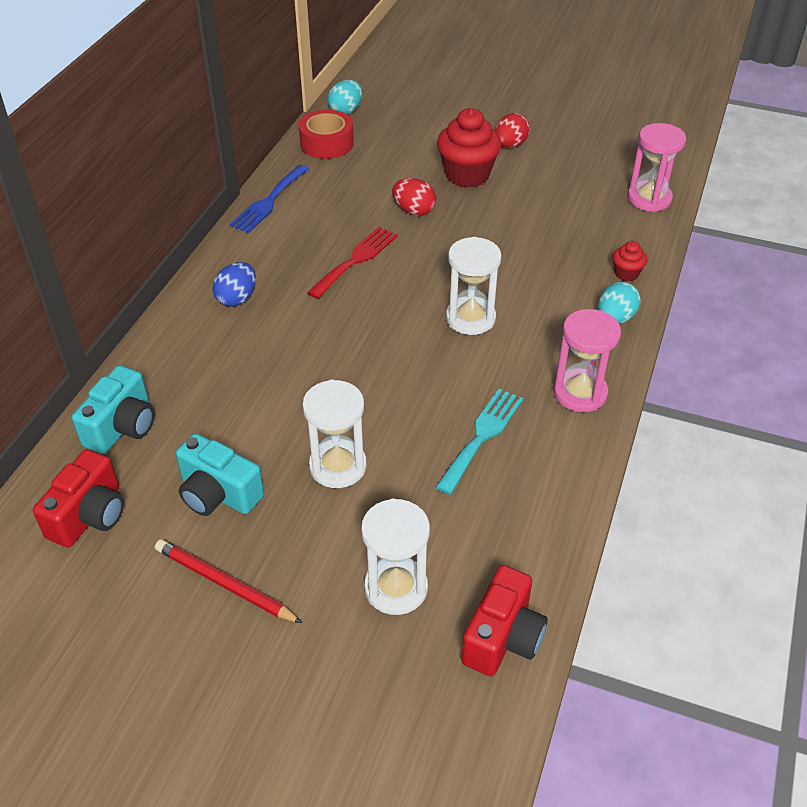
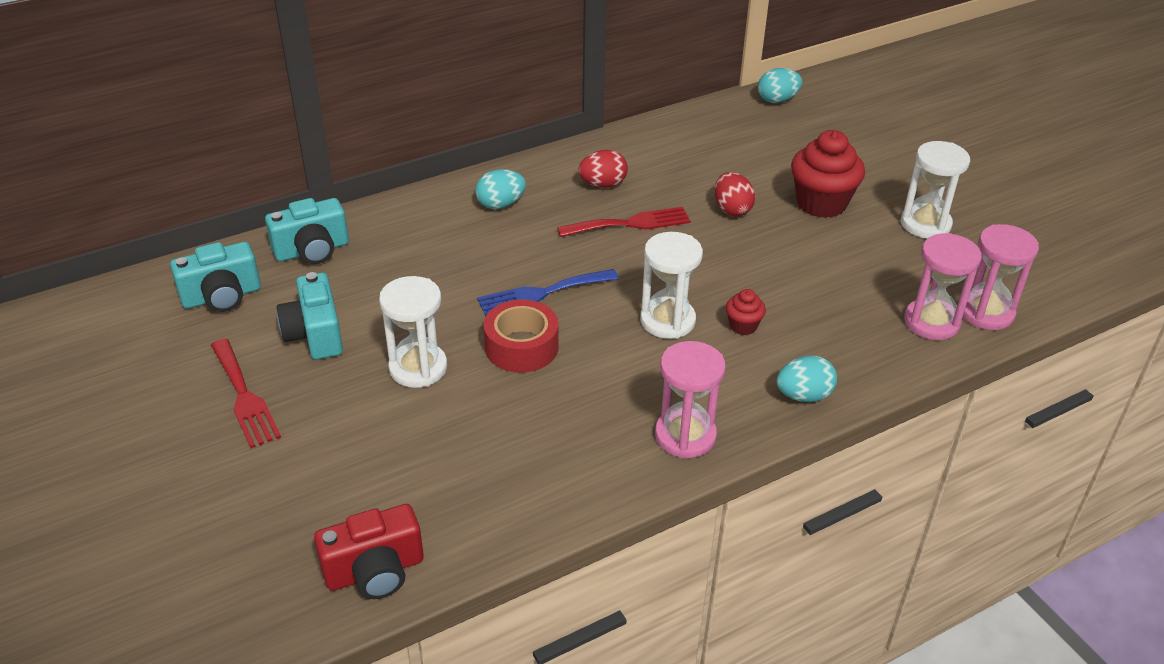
camera: 40 degrees right, 5 degrees down
(89, 515) = (222, 296): red camera -> turquoise camera
(225, 584) = (244, 397): red pencil -> red fork
(237, 298) = (500, 204): blue egg -> turquoise egg
(269, 201) = (617, 143): blue fork -> blue fork (542, 293)
(326, 143) = (725, 119): red tape -> red tape (521, 347)
(396, 588) = (347, 480): white hourglass -> white hourglass (925, 224)
(482, 436) = (555, 416): turquoise fork -> none
(510, 145) = (899, 197): red egg -> red egg (603, 184)
(626, 274) = (868, 365): red cupcake -> red cupcake (743, 326)
(627, 223) = (931, 322): none -> pink hourglass

